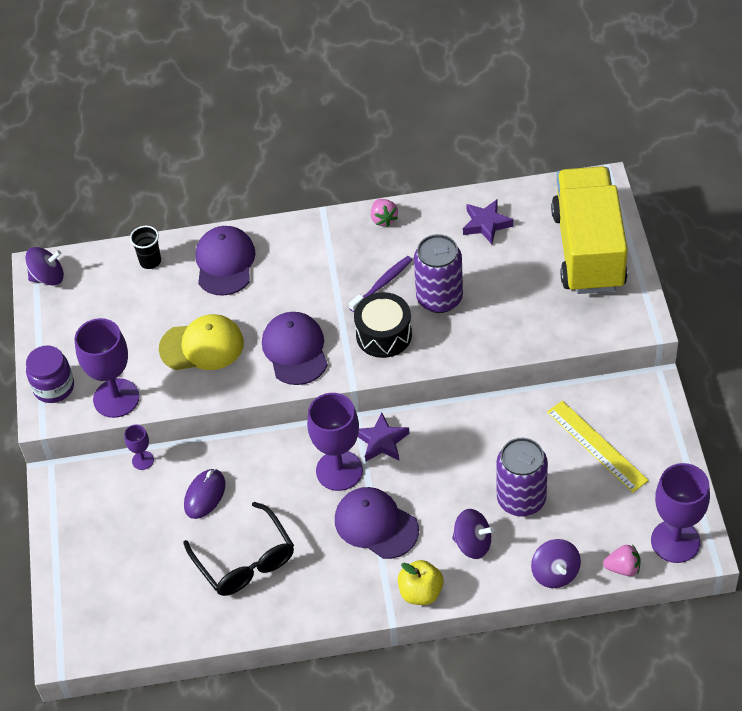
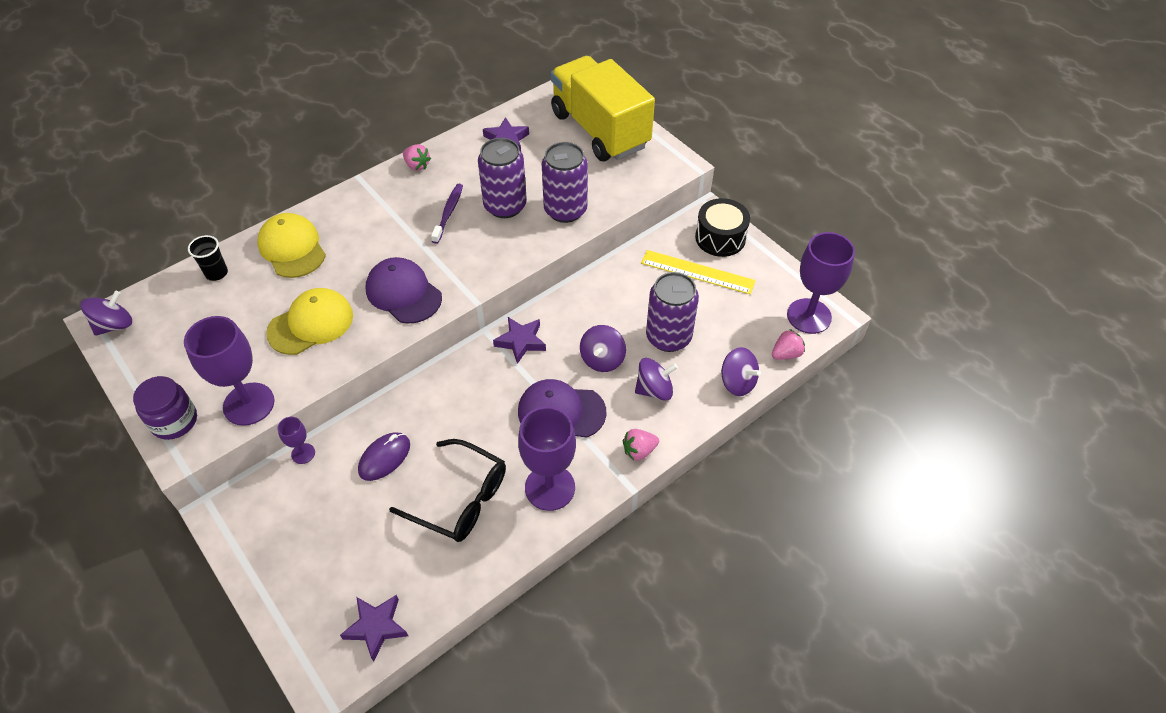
camera: 35 degrees left, 0 degrees up
(123, 631) = (376, 627): none -> purple star
(205, 495) = (384, 458): purple mouse -> purple mouse turned 45 degrees clockwise
(225, 263) = (292, 248): purple cap -> yellow cap
(339, 470) = (498, 381): purple goblet -> purple goblet (550, 487)
(384, 335) = (476, 250): black drum -> black drum (720, 238)
(421, 592) = (639, 451): yellow apple -> pink strawberry
(445, 492) = (602, 359): none -> purple spinning top
(494, 327) = (565, 210): none -> purple can

